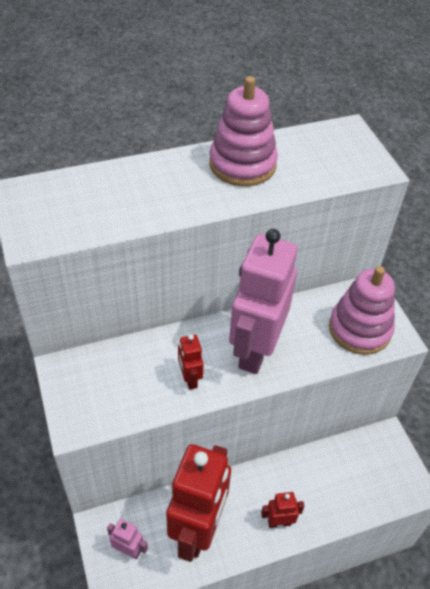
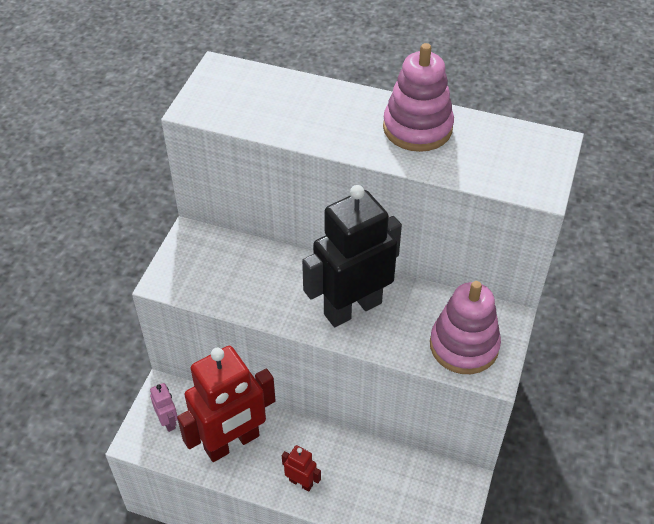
camera: 40 degrees right, 0 degrees up
(189, 379) = (277, 299): red robot -> none
(255, 350) = (352, 308): pink robot -> black robot

